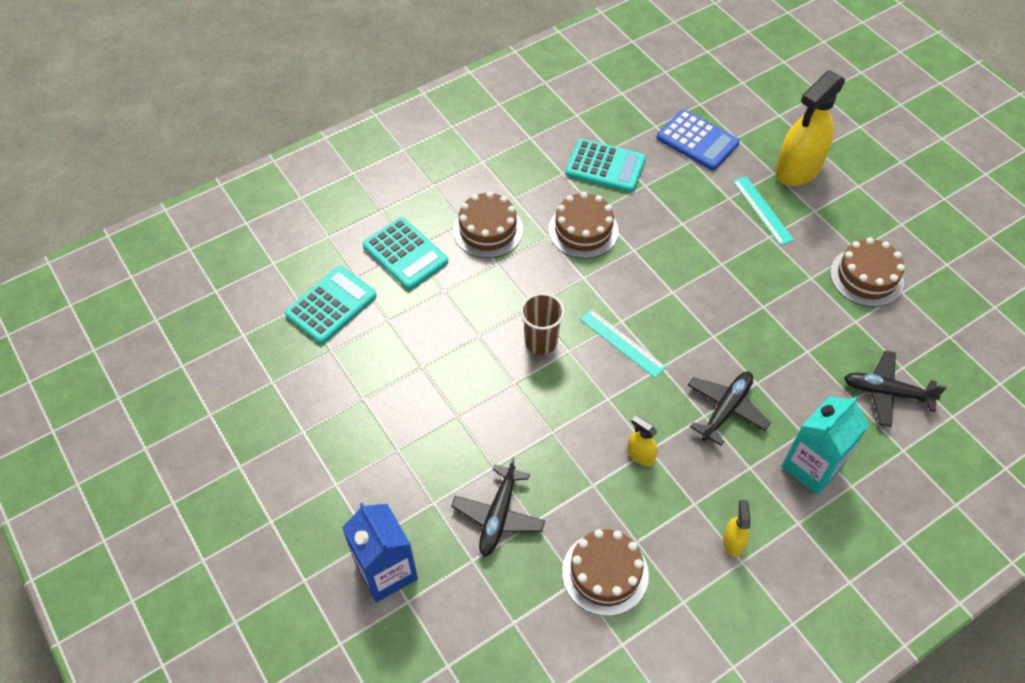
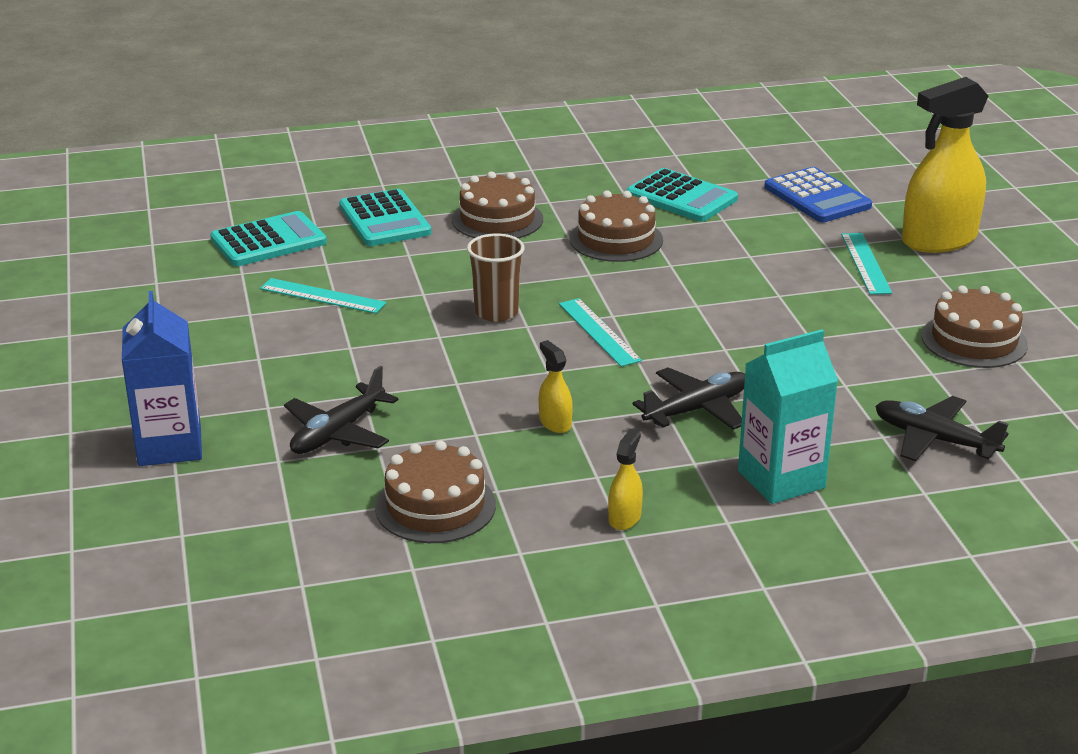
camera: 20 degrees right, 25 degrees down
(406, 361) = (322, 296): none -> turquoise ruler

